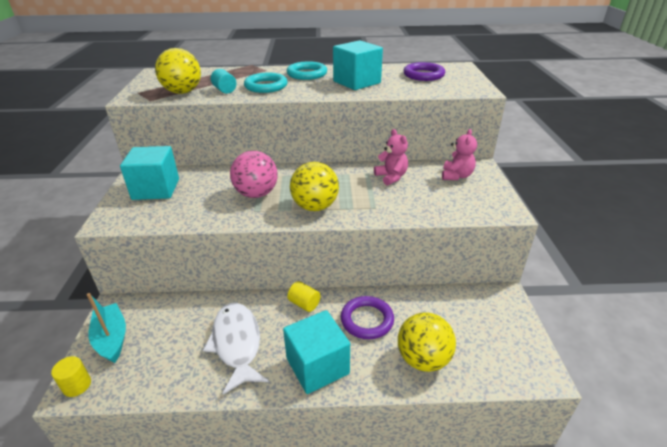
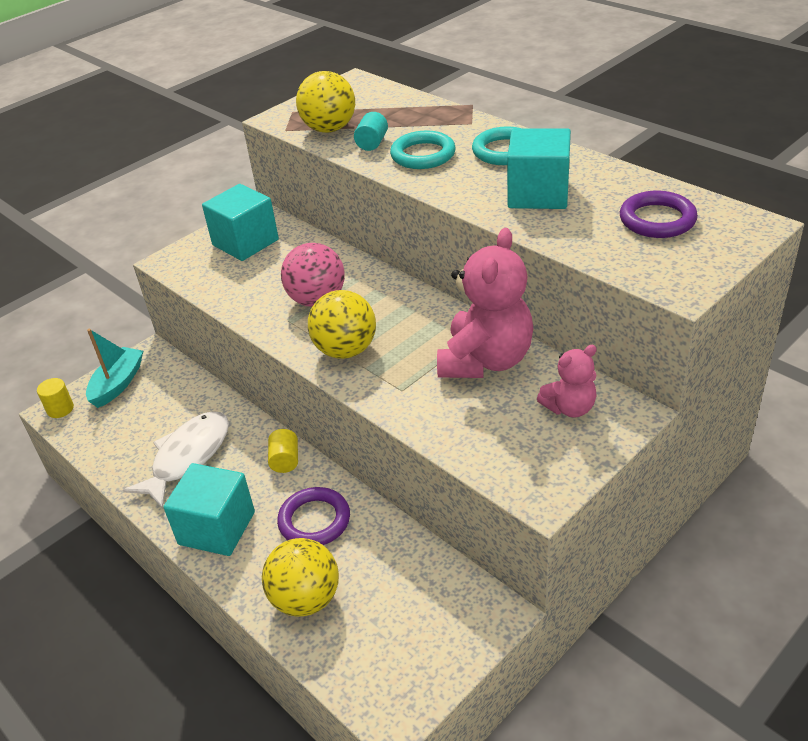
camera: 50 degrees right, 5 degrees up
(391, 177) = (485, 360): pink teddy bear -> pink teddy bear, size x1.86

